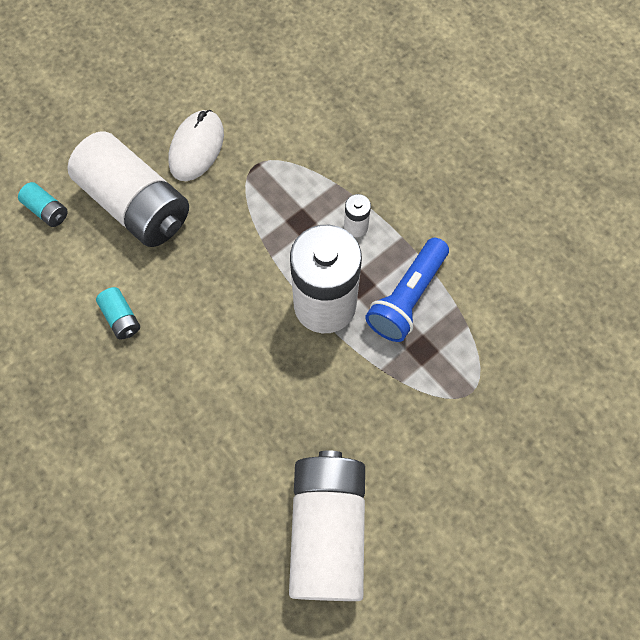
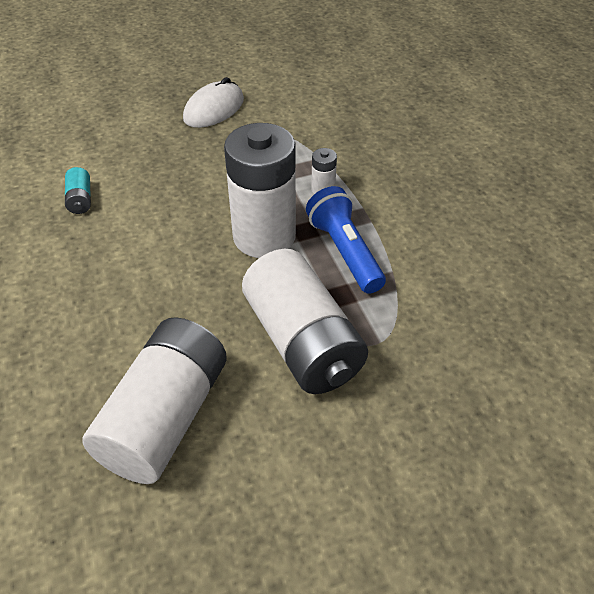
camera: 20 degrees right, 20 degrees down
(47, 210) = (69, 119): turquoise battery -> none
(136, 204) = (142, 132): white battery -> white battery (303, 342)
(407, 297) = (345, 252): blue flashlight -> blue flashlight turned 105 degrees clockwise

